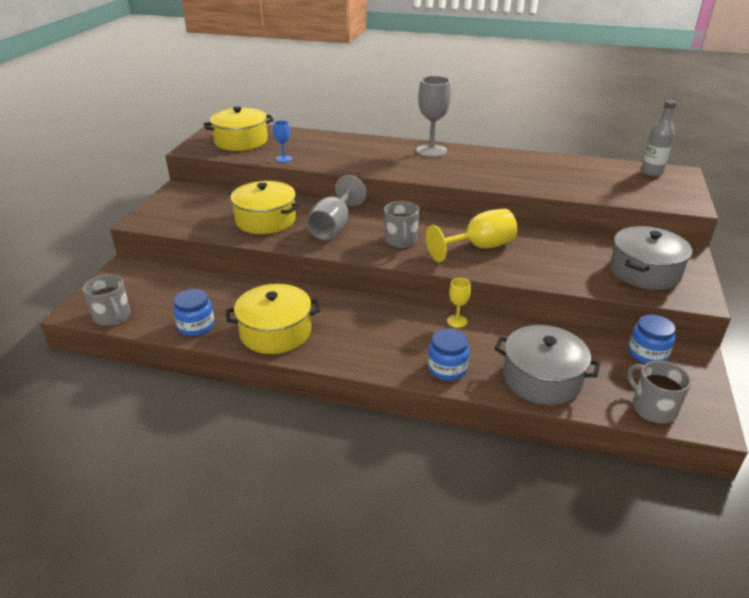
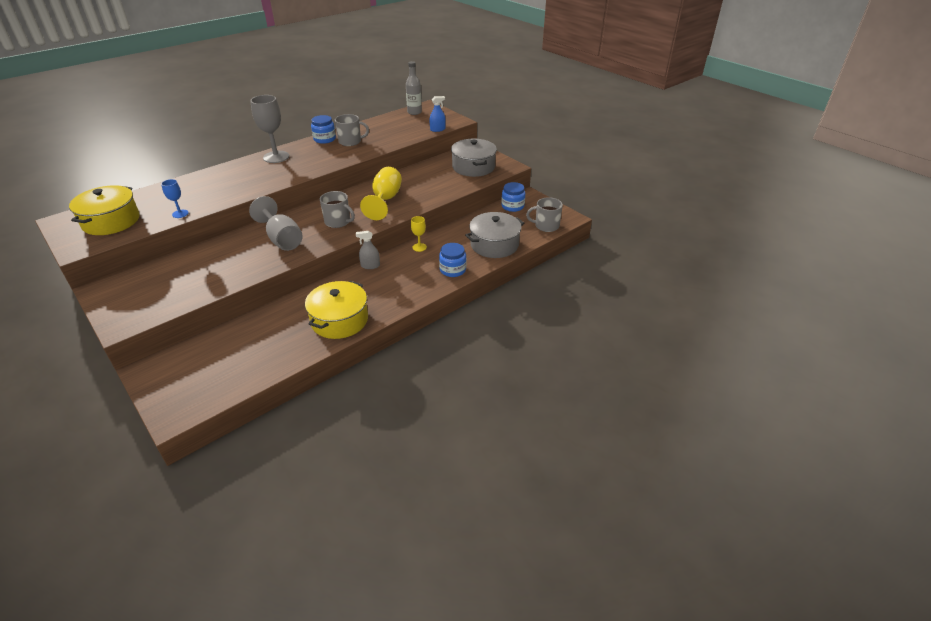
camera: 55 degrees left, 5 degrees up
(112, 316) = (211, 397): grey mug -> grey mug (350, 141)
(196, 326) = (284, 355): blue jar -> blue jar (324, 139)
(265, 220) = (226, 264): yellow pot -> none
(383, 305) = (370, 266): none -> grey spray bottle
(644, 202) = (437, 129): none -> blue spray bottle

